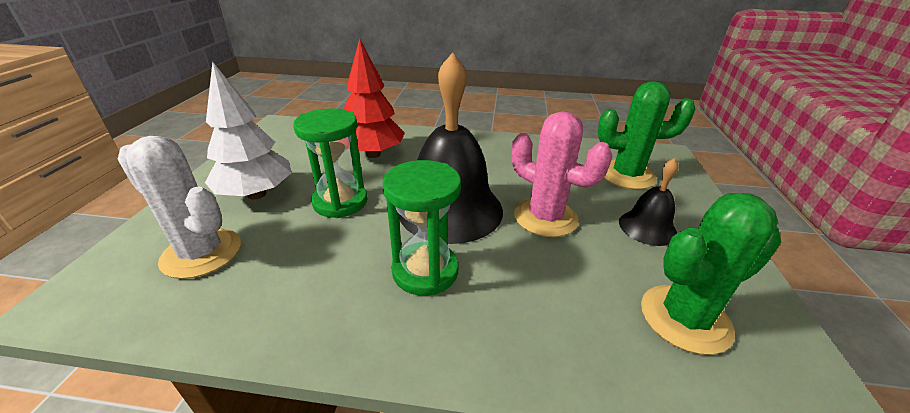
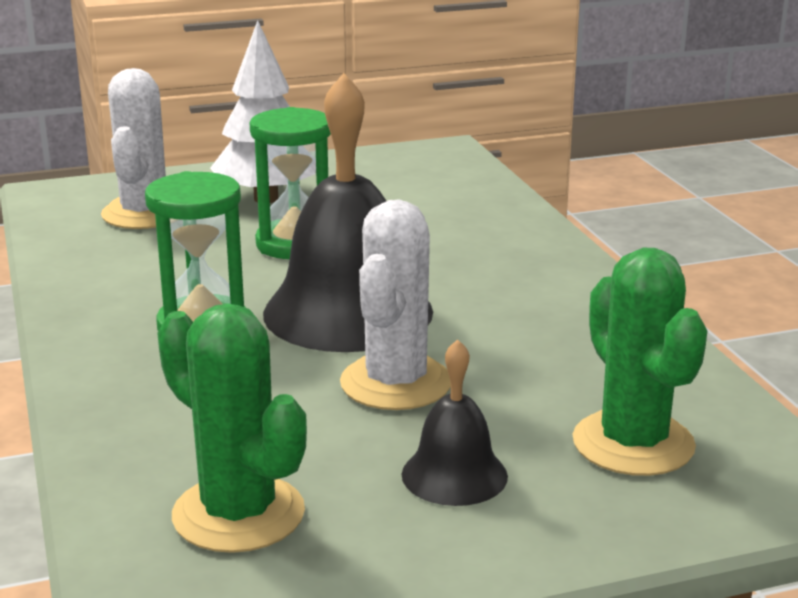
camera: 65 degrees right, 10 degrees down
(373, 154) = (438, 227): red tree -> none
(545, 217) = (396, 383): pink cactus -> white cactus

